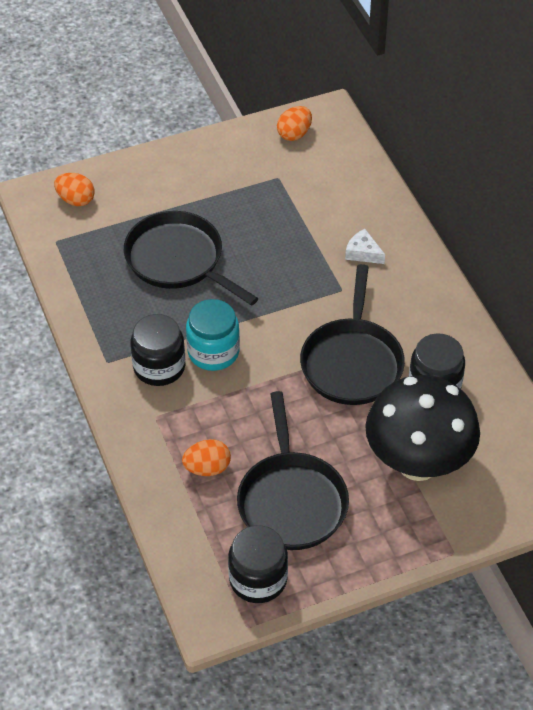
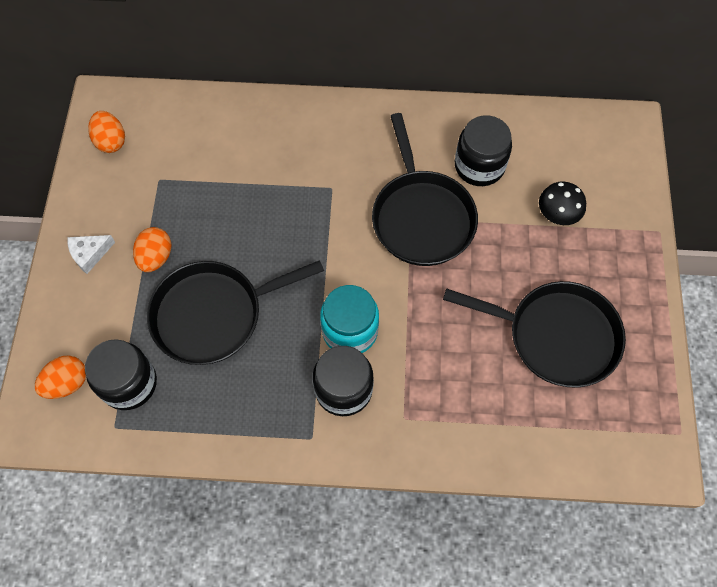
camera: 65 degrees left, 15 degrees up
(207, 468) = (489, 395): orange egg -> orange egg (156, 257)
(258, 579) = (632, 402): black jar -> black jar (129, 383)
(352, 363) = (421, 217): black pan -> black pan turned 45 degrees clockwise
(363, 253) = (297, 151): white cheese -> white cheese (90, 254)
(417, 463) = (556, 216): black mushroom -> black mushroom, size x0.43

